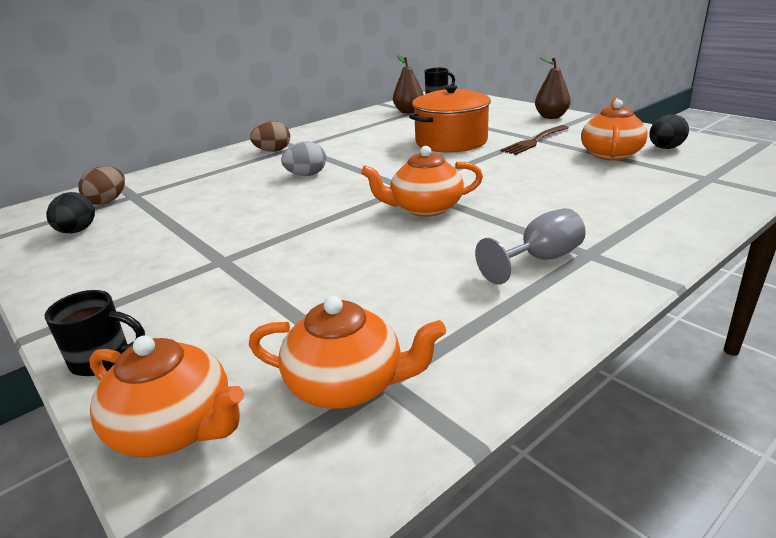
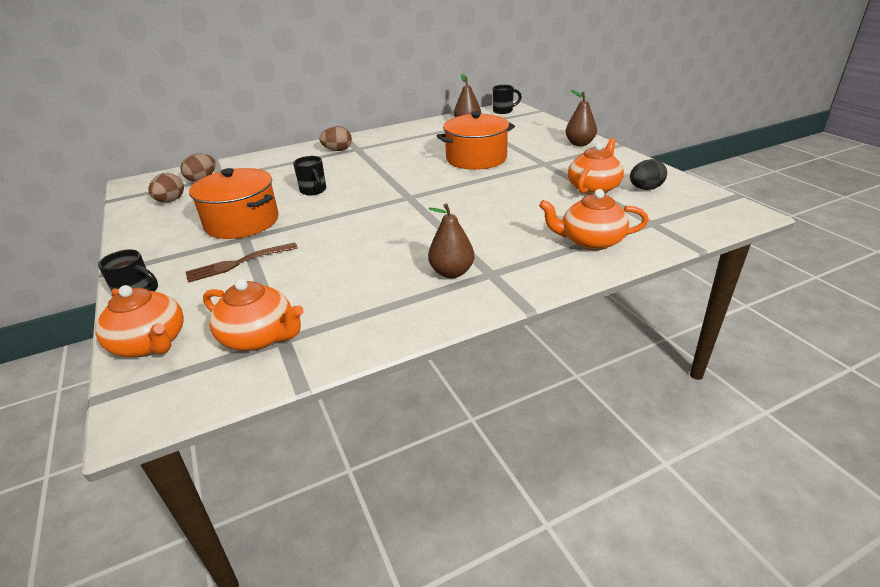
camera: 15 degrees right, 5 degrees up
(77, 231) = (170, 201): black egg -> brown egg
(204, 242) = (242, 222): none -> orange pot
(277, 195) = (313, 191): none -> black mug
(306, 175) = (346, 175): grey egg -> none
(425, 208) = (407, 217): orange teapot -> orange teapot (590, 241)
(534, 141) = (543, 167): brown fork -> brown fork (239, 263)
(539, 259) = (451, 272): grey goblet -> brown pear

